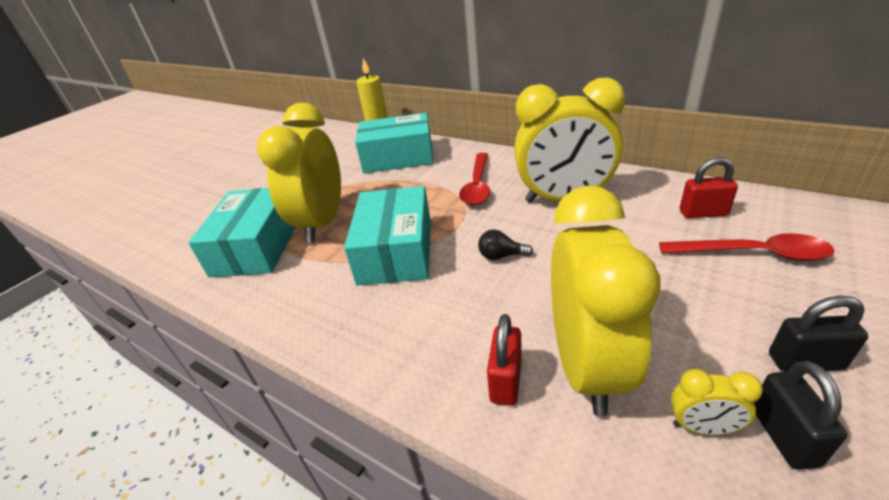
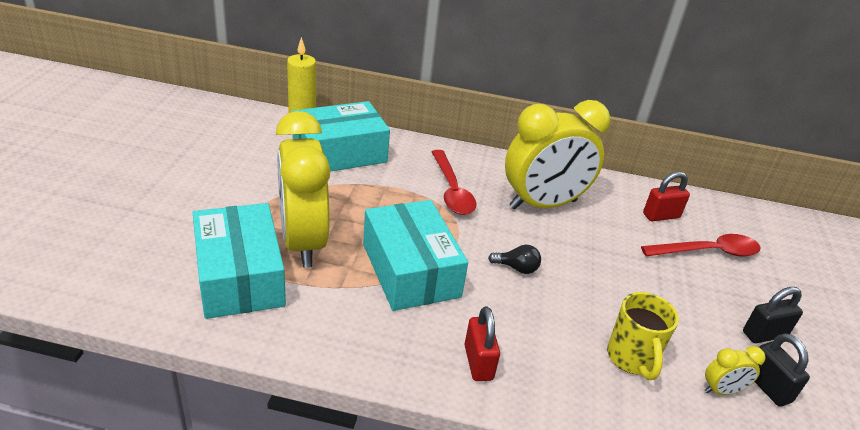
camera: 30 degrees left, 0 degrees up
(501, 256) = (516, 268): black light bulb -> black light bulb turned 150 degrees counterclockwise
(506, 380) = (578, 380): red padlock -> red padlock (478, 362)
(586, 366) = (631, 359): yellow clock -> yellow mug

